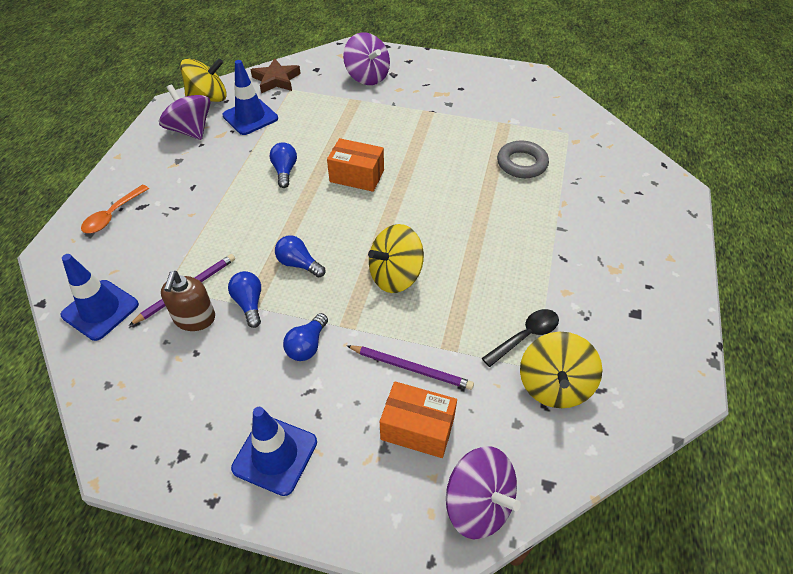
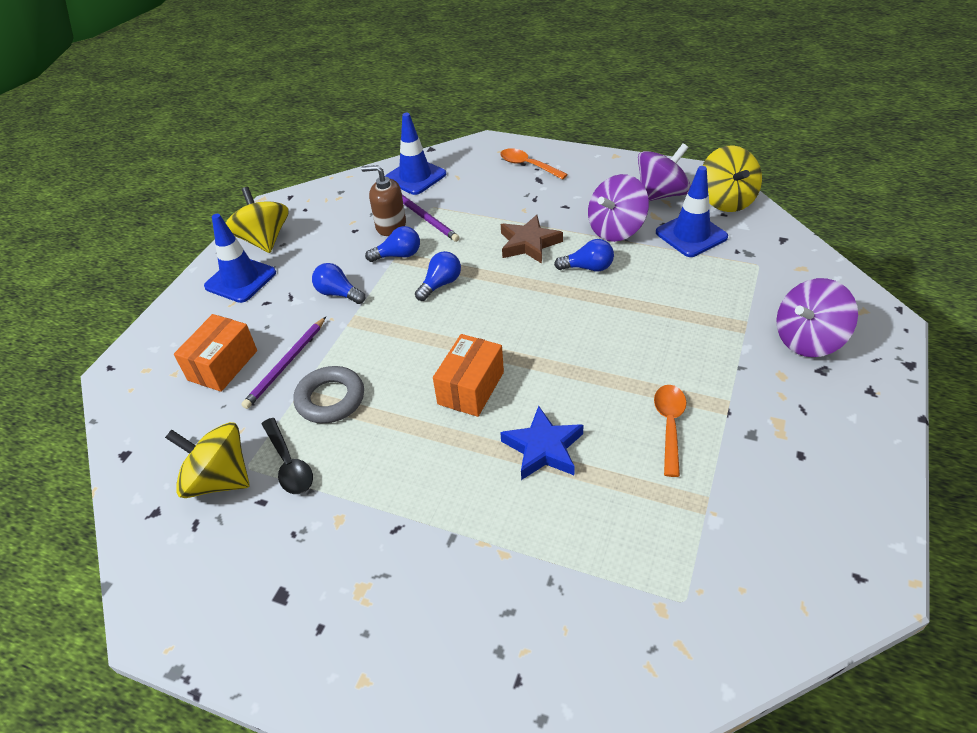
camera: 100 degrees right, 5 degrees down
(276, 80) = (778, 251): brown star -> brown star (529, 243)
(357, 176) = (576, 327): orange box -> orange box (471, 388)
(395, 275) = (407, 357): yellow spinning top -> yellow spinning top (264, 240)
(447, 134) = (669, 425): none -> orange spoon
(477, 189) = (543, 448): none -> blue star
(478, 504) = (135, 401): purple spinning top -> purple spinning top (616, 229)
(522, 163) = (598, 512): grey ring -> grey ring (330, 399)

